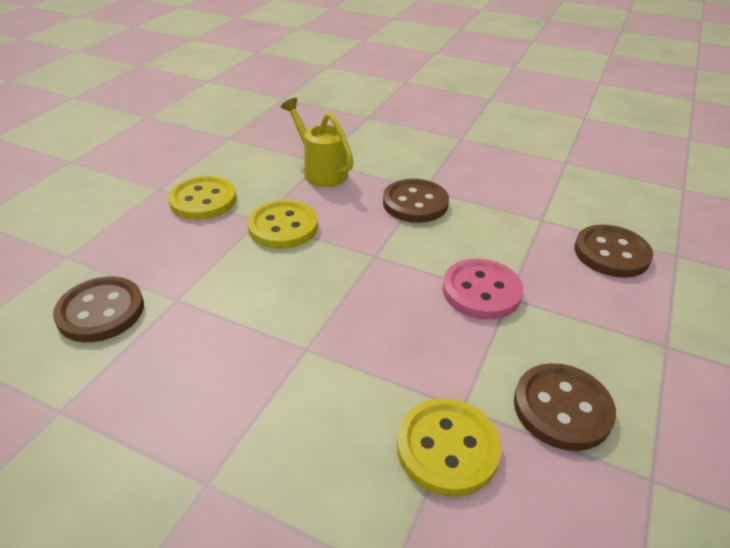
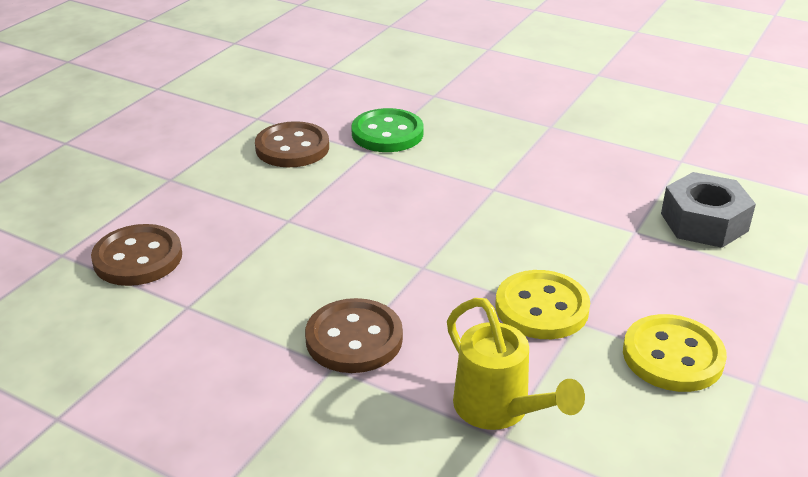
camera: 175 degrees left, 5 degrees down
(101, 311) = (704, 222): brown button -> grey nut
(447, 448) = (387, 133): yellow button -> green button
(481, 291) = (314, 225): pink button -> none

